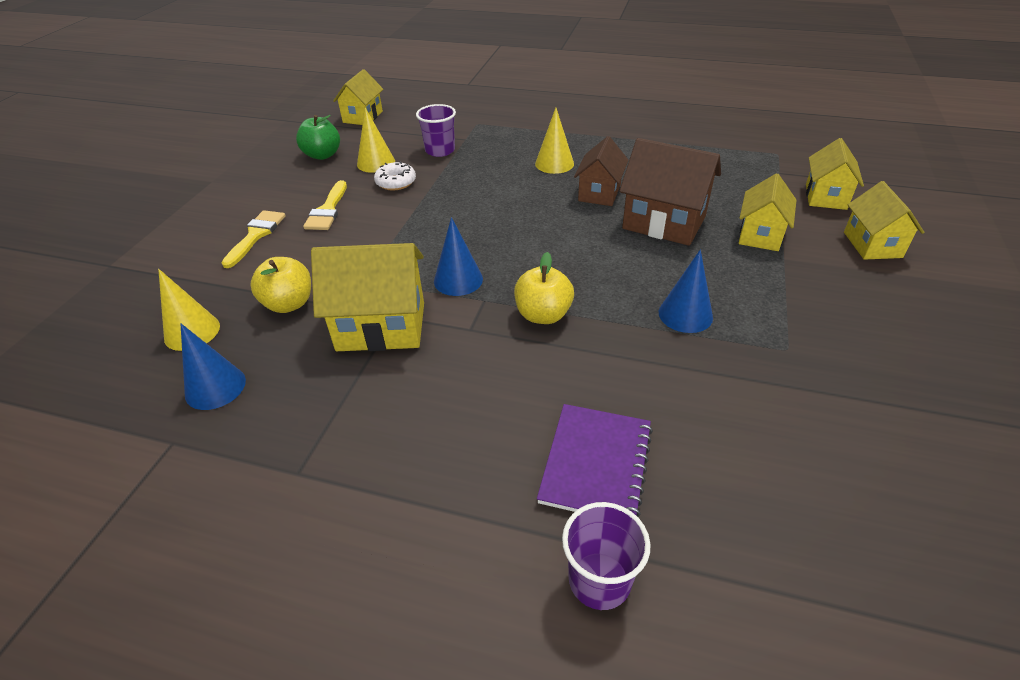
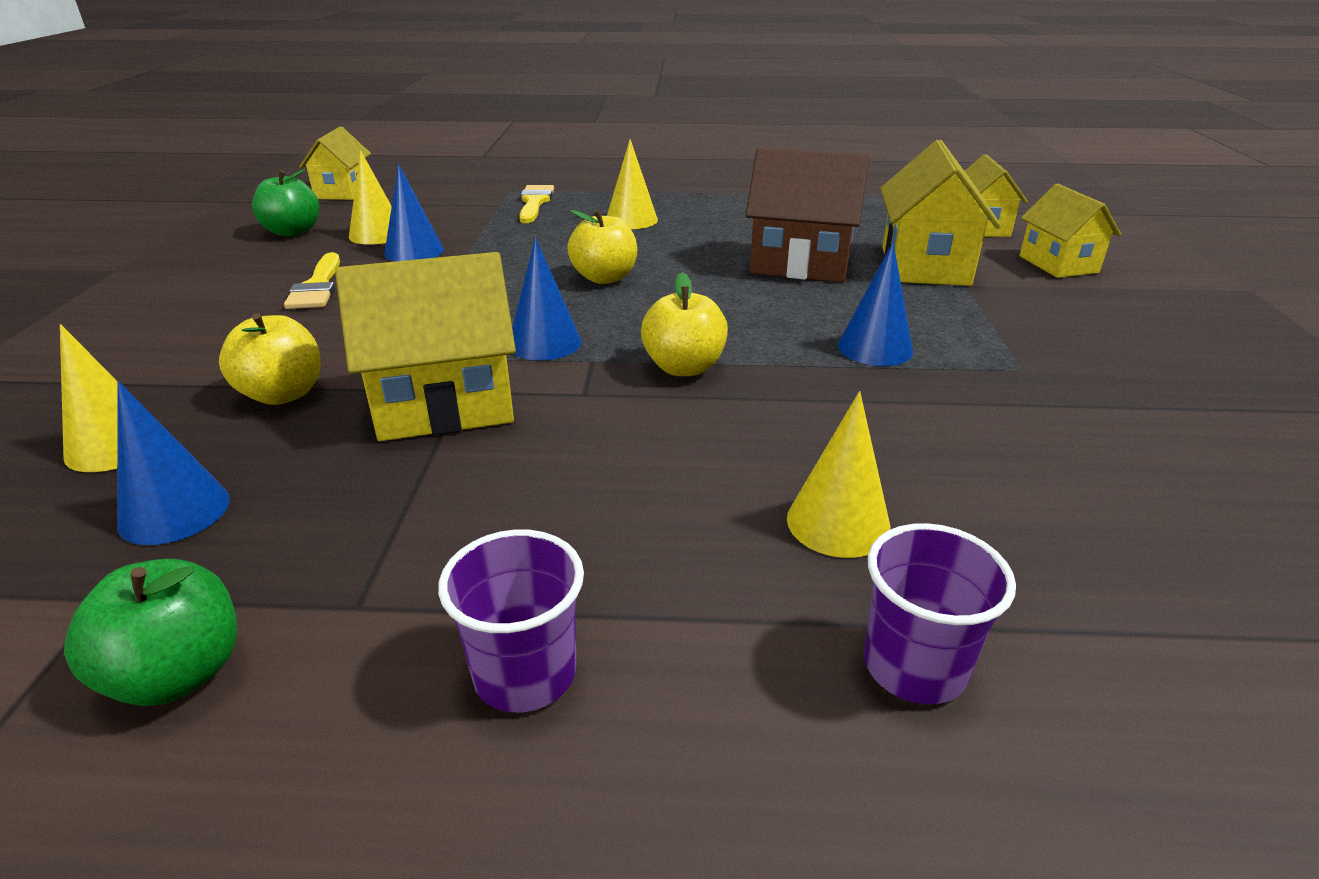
camera: 15 degrees left, 10 degrees down
(200, 500) = (178, 674): none -> green apple
(256, 235) = (206, 322): yellow brush -> yellow brush (534, 202)
(396, 182) = (414, 251): white donut -> blue cone
(440, 150) = (468, 217): purple cup -> purple cup (525, 674)
(516, 222) = (604, 278): none -> yellow apple
(596, 464) = (838, 523): purple notebook -> yellow cone
(599, 193) = (703, 243): brown house -> none
(760, 235) = (924, 266): yellow house -> yellow house, size x1.54

